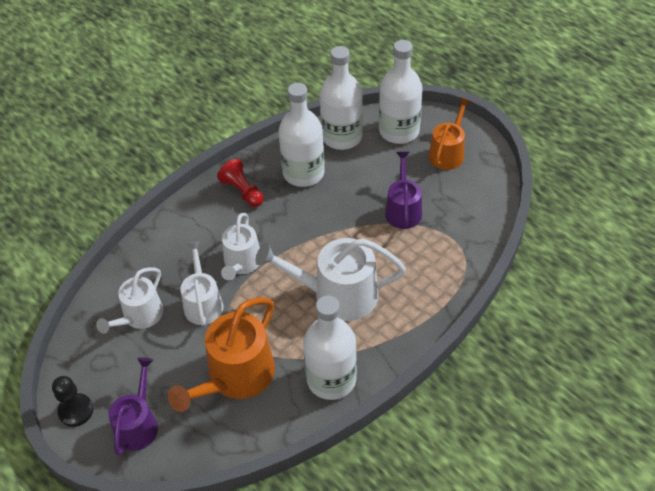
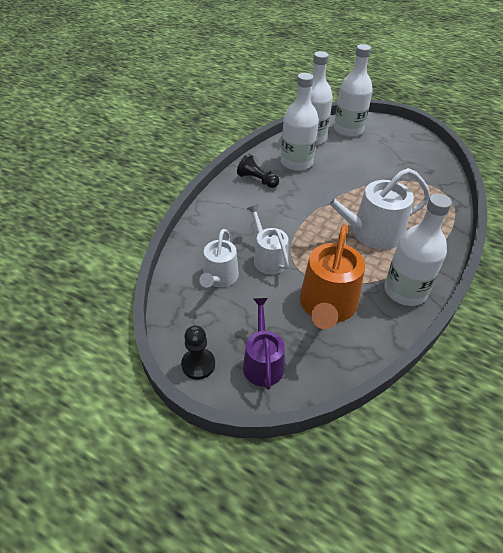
camera: 20 degrees left, 5 degrees down
(241, 263) = (284, 225): white watering can -> none
(242, 191) = (257, 180): red pawn -> black pawn
(403, 210) = (382, 173): purple watering can -> none
(448, 153) = (390, 137): orange watering can -> none

